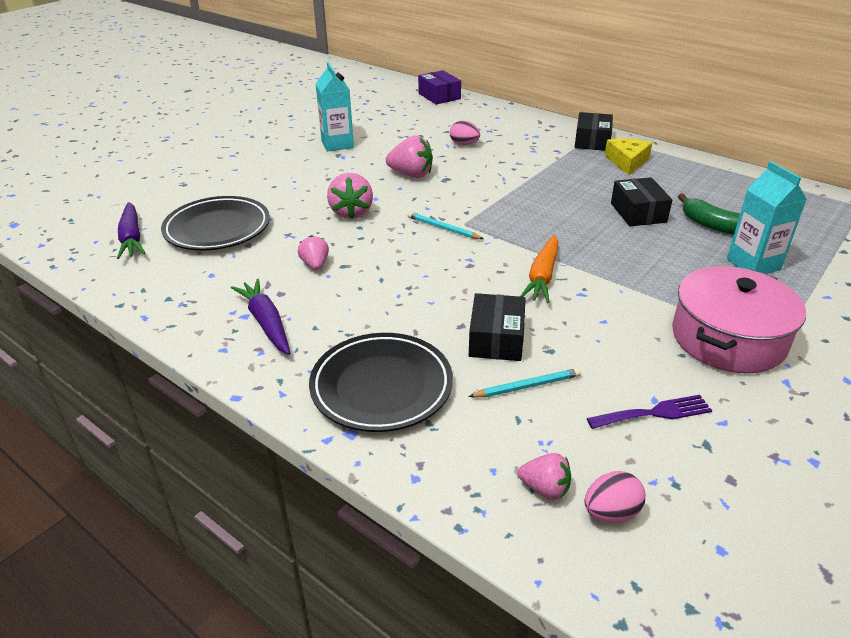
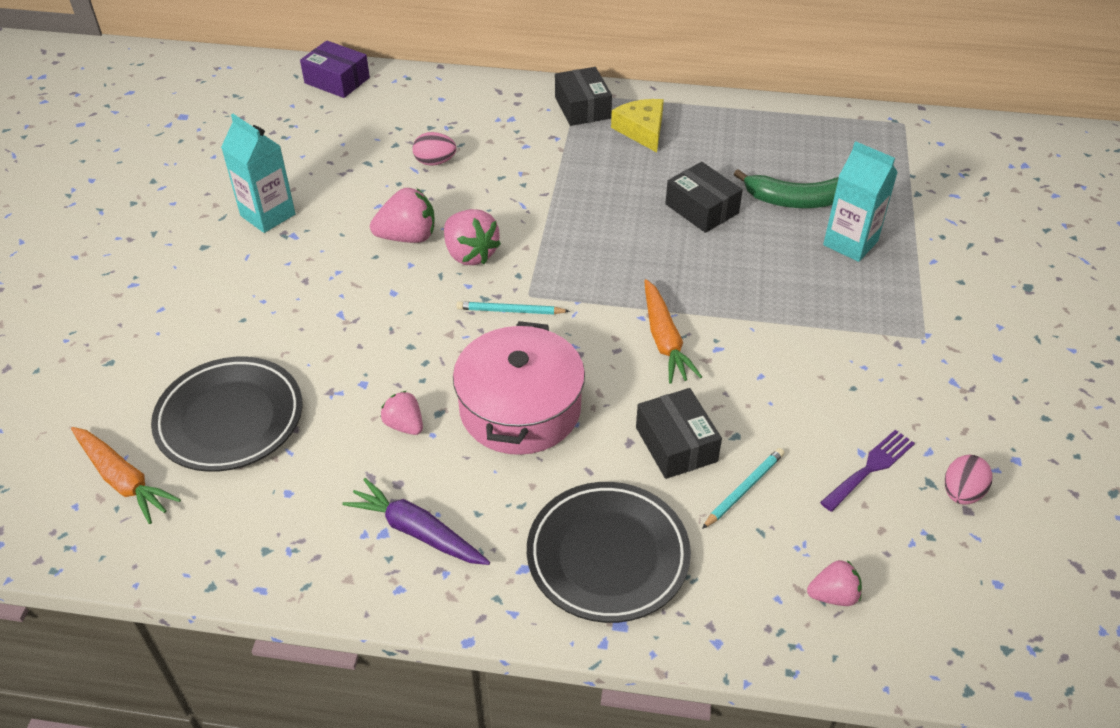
camera: 30 degrees left, 10 degrees up
(132, 238) = (123, 480): purple carrot -> orange carrot
(351, 212) = (382, 326): pink strawberry -> pink strawberry (470, 254)
(611, 513) = (899, 592): pink egg -> pink egg (961, 493)
(728, 338) = (880, 350): pink pot -> pink pot (520, 408)

